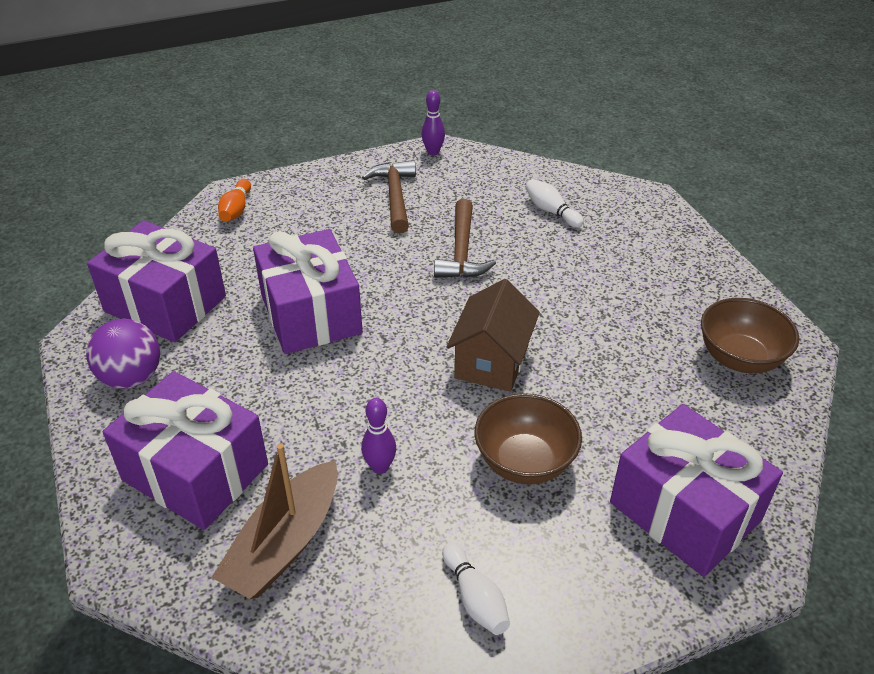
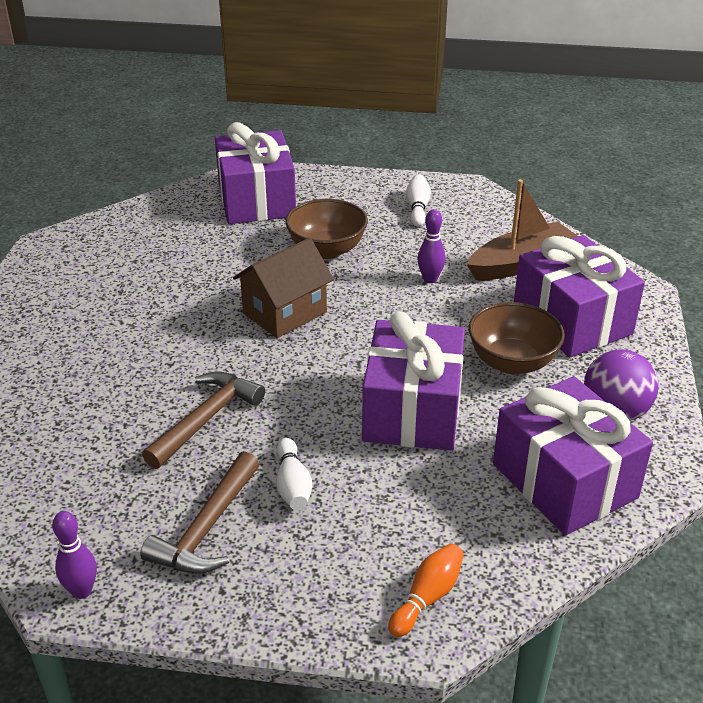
camera: 150 degrees left, 5 degrees down
(551, 211) = (59, 429): white bowling pin -> white bowling pin (292, 485)
(739, 358) = (100, 251): brown bowl -> brown bowl (512, 362)

